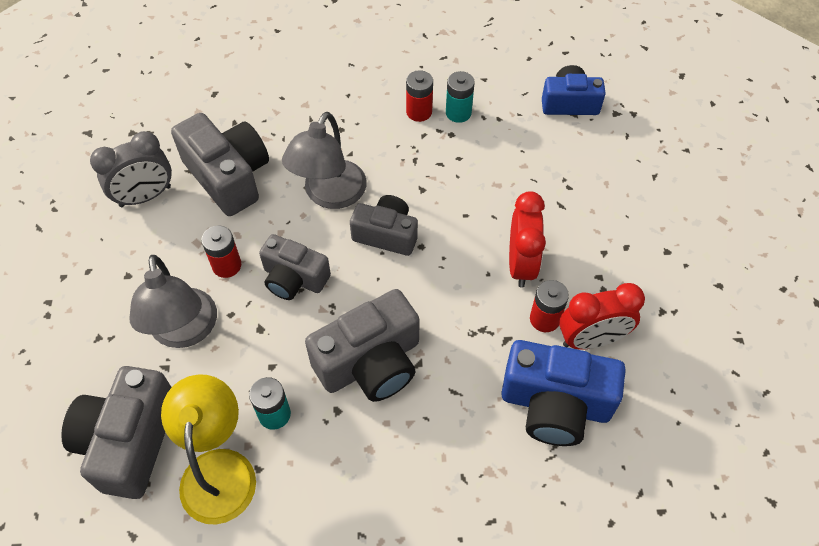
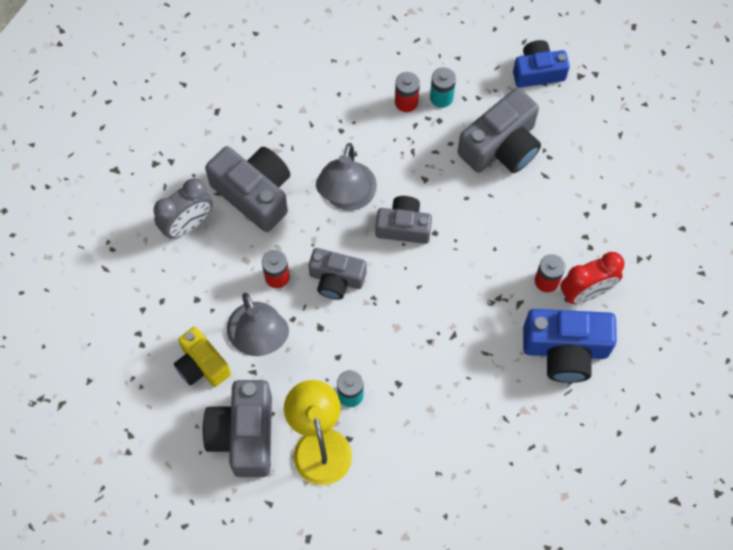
camera: 10 degrees left, 10 degrees up
(108, 349) = (202, 365): none -> yellow camera
(370, 362) = (415, 340): grey camera -> grey camera (501, 146)
(521, 264) = (520, 236): red clock -> none

